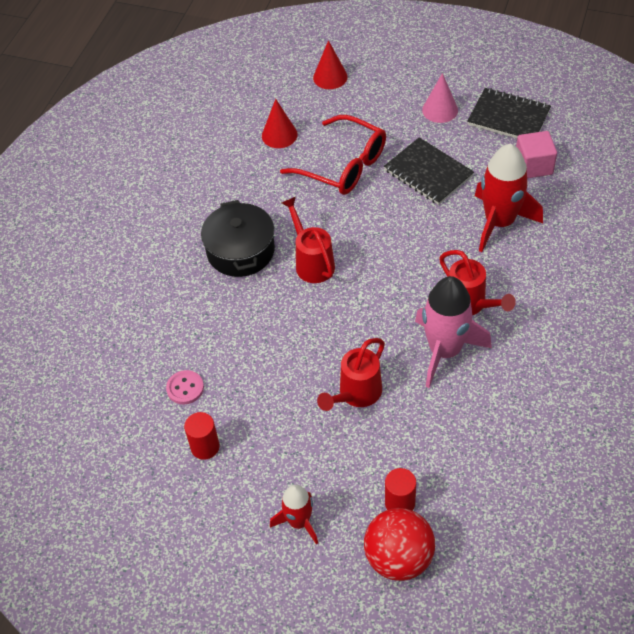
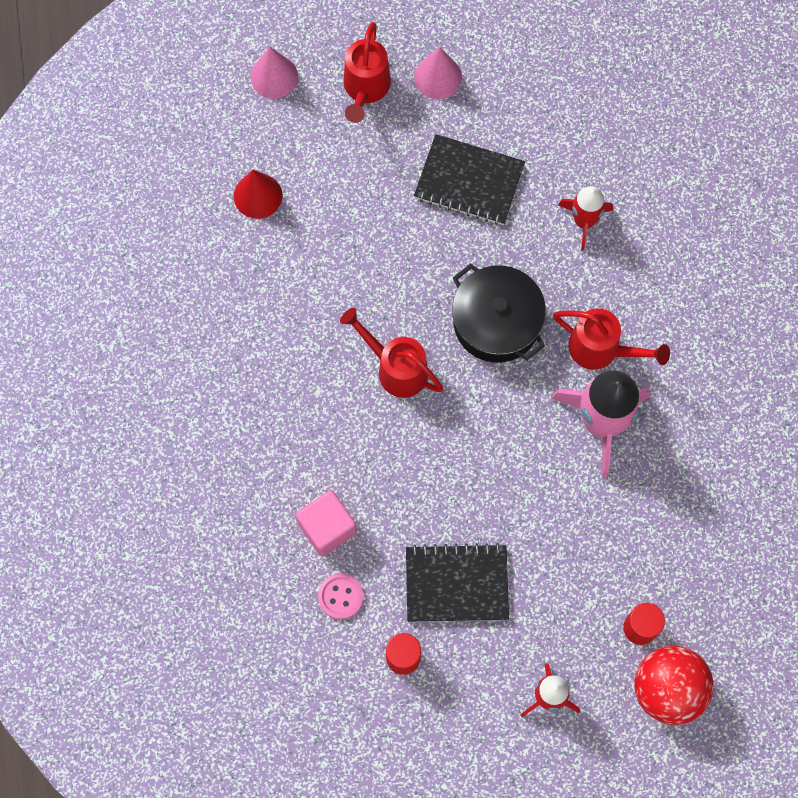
camera: 30 degrees left, 20 degrees up
(240, 251) = (303, 387): black pot -> black pot (496, 322)
(330, 77) = (274, 76): red cone -> pink cone
(343, 166) = (362, 211): red glasses -> none
(356, 394) = (532, 520): red watering can -> red watering can (365, 89)
(499, 222) = (584, 221): red rocket -> red rocket, size x0.58
(508, 117) = (526, 56): black notebook -> black notebook (456, 584)
(533, 166) = (587, 121): pink cube -> pink cube (327, 528)

